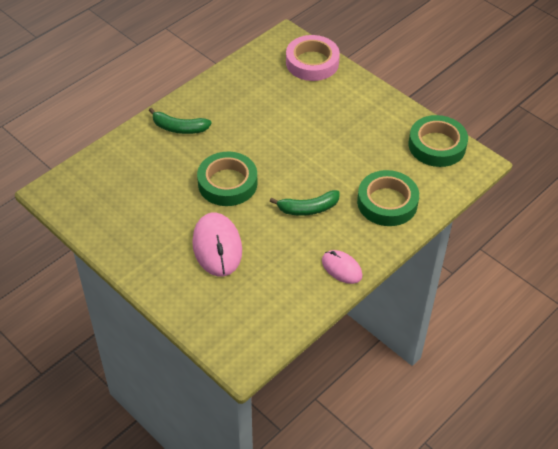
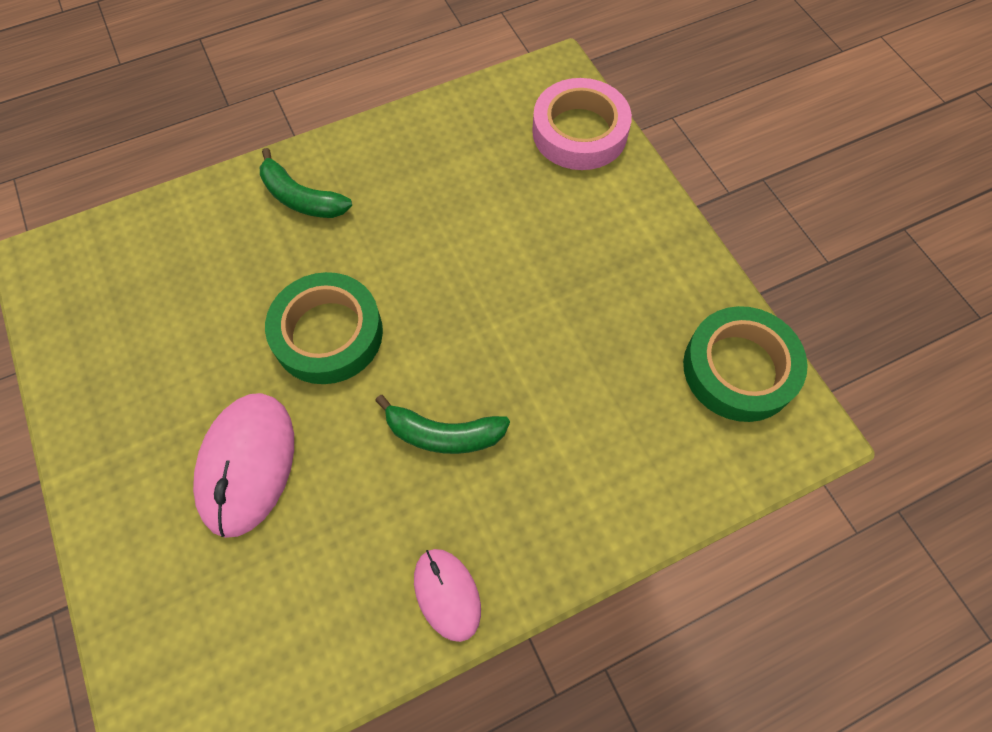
camera: 20 degrees right, 15 degrees up
(387, 202) = (595, 468): green tape -> none

